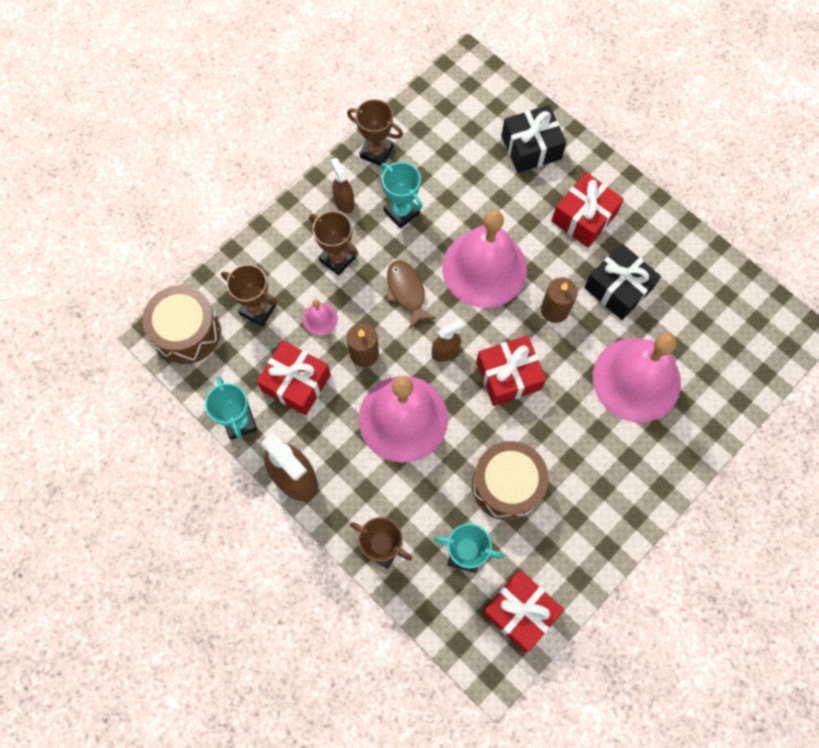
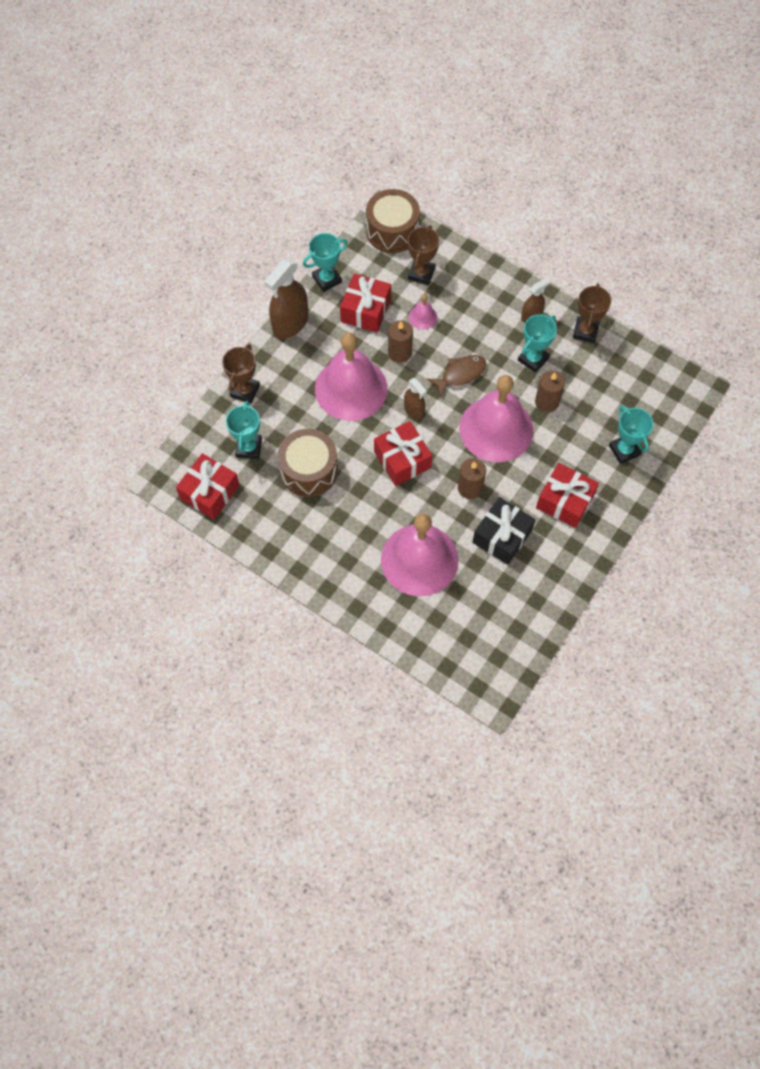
camera: 80 degrees right, 5 degrees down
(337, 258) = (478, 320): brown trophy -> none
(459, 209) = (546, 402): none -> brown candle
(531, 147) = (624, 450): black gift -> turquoise trophy

